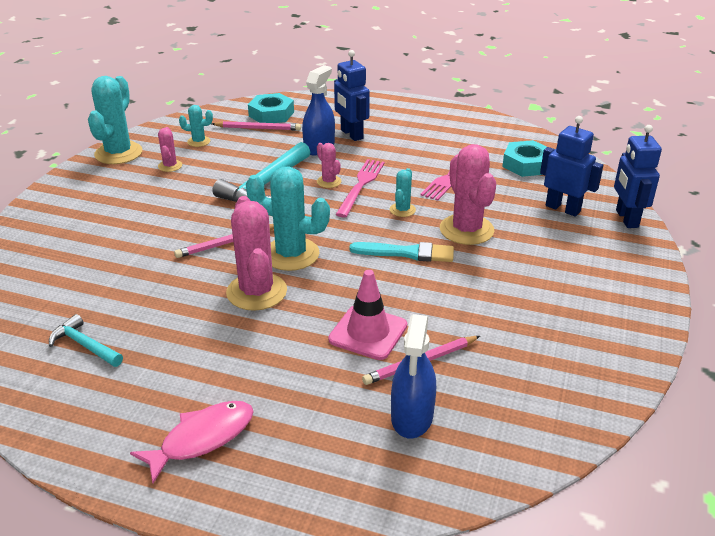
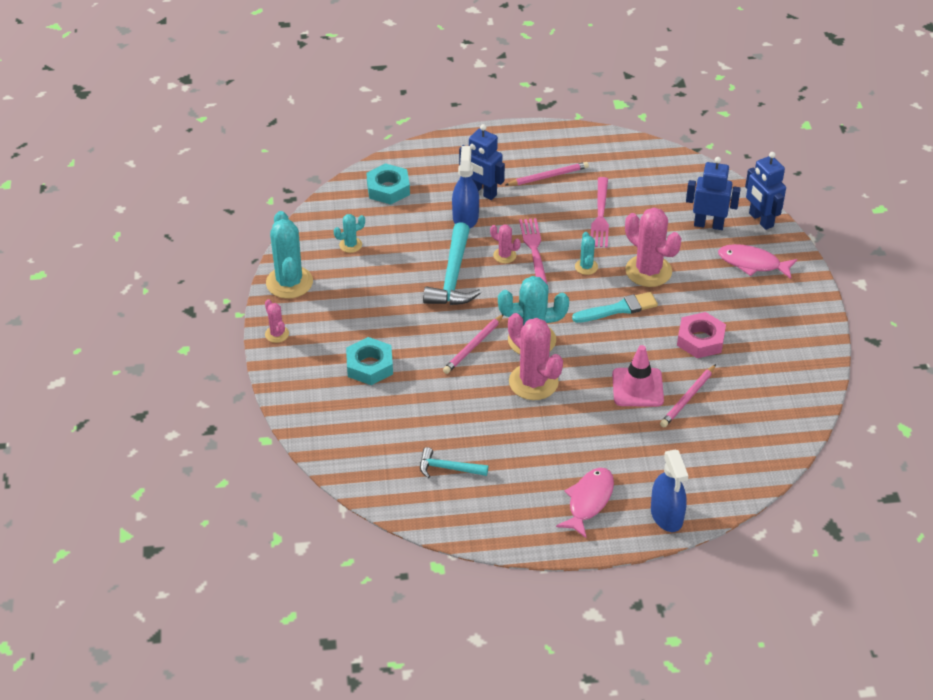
camera: 25 degrees left, 10 degrees up
(170, 166) = (351, 282): pink cactus -> pink cactus (277, 334)
(258, 128) = (391, 211): pink pencil -> pink pencil (548, 176)
(412, 416) = (707, 438): blue spray bottle -> blue spray bottle (666, 515)
(480, 307) = (700, 340): none -> pink nut
(526, 164) = (654, 183): turquoise nut -> turquoise nut (369, 366)
(592, 253) = (752, 263): none -> pink fish

